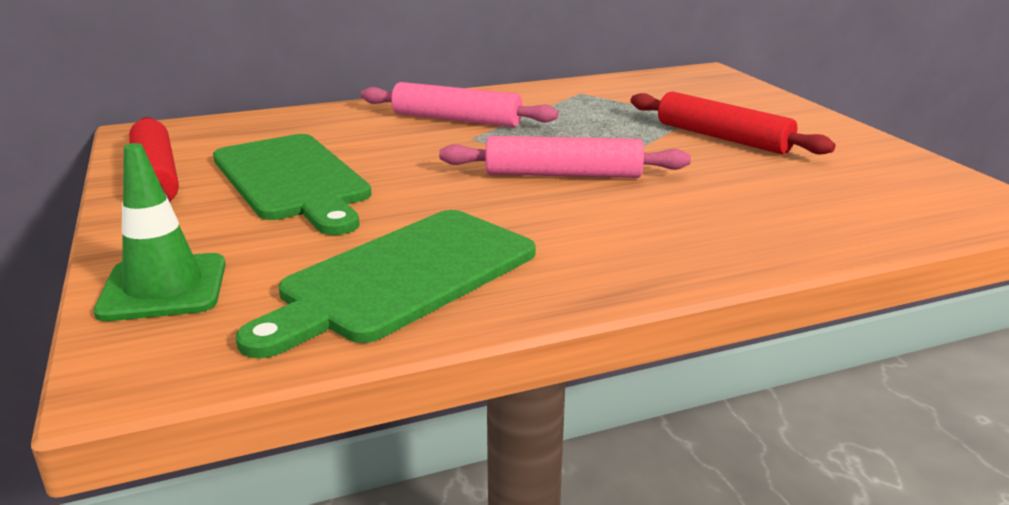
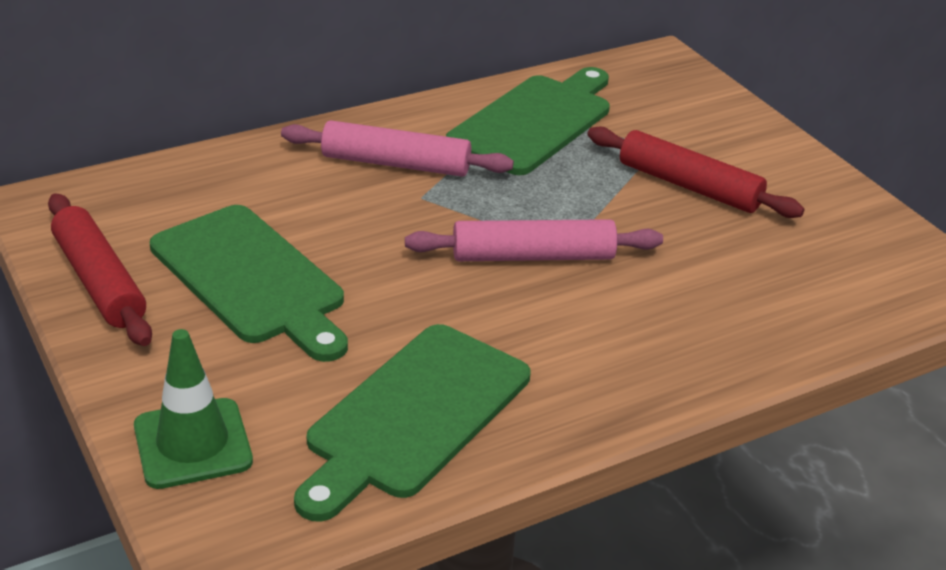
camera: 10 degrees left, 10 degrees up
(587, 101) = (534, 122): none -> green cutting board

